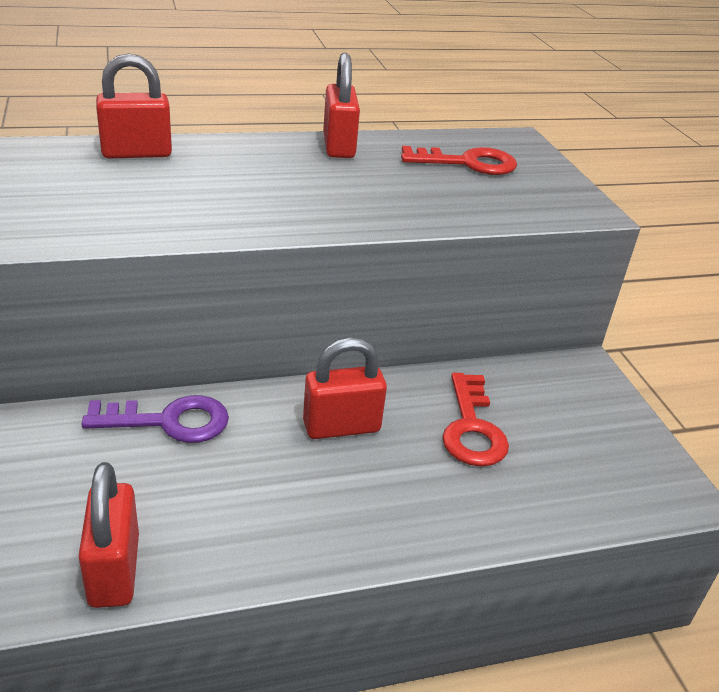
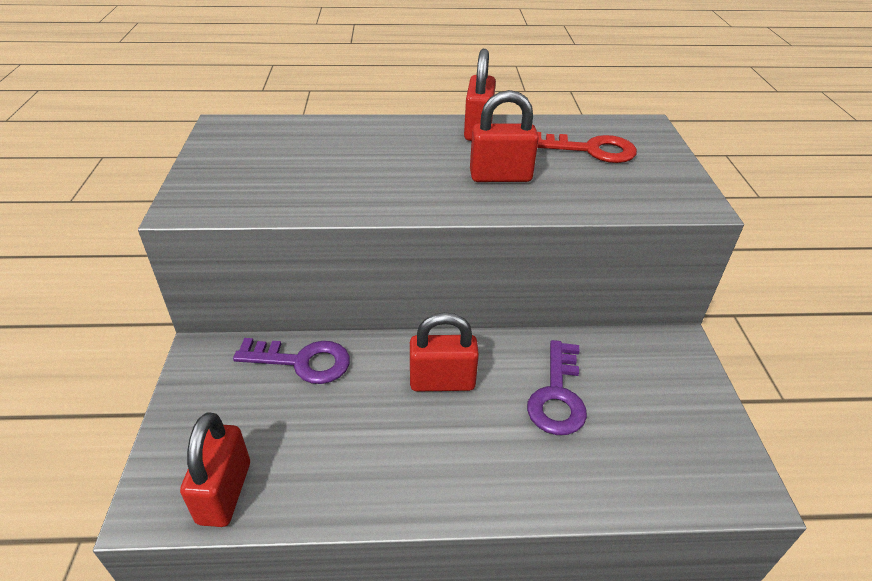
camera: 15 degrees right, 5 degrees up
(137, 153) = (306, 132): red padlock -> red padlock (500, 176)
(472, 428) = (557, 396): red key -> purple key

